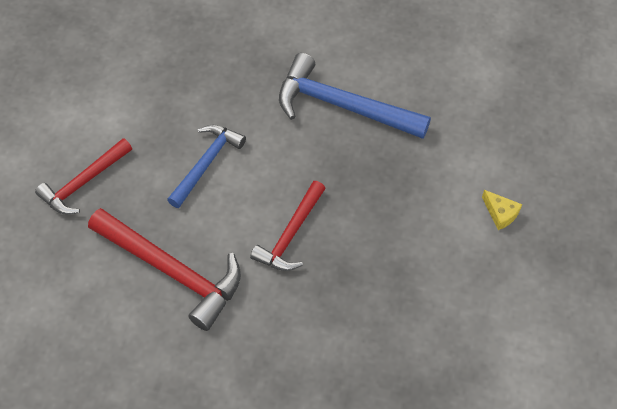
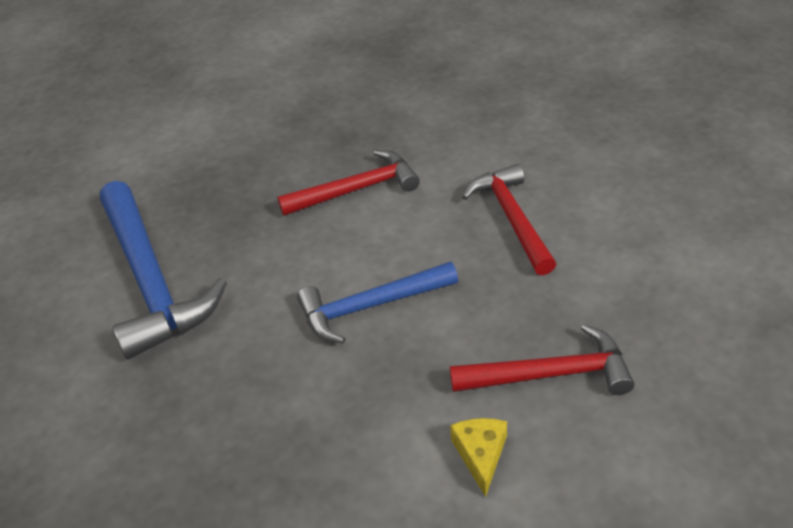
camera: 135 degrees left, 15 degrees down
(172, 271) = (512, 218): red hammer -> red hammer, size x0.64
(500, 213) = (161, 115): yellow cheese -> yellow cheese (480, 455)

